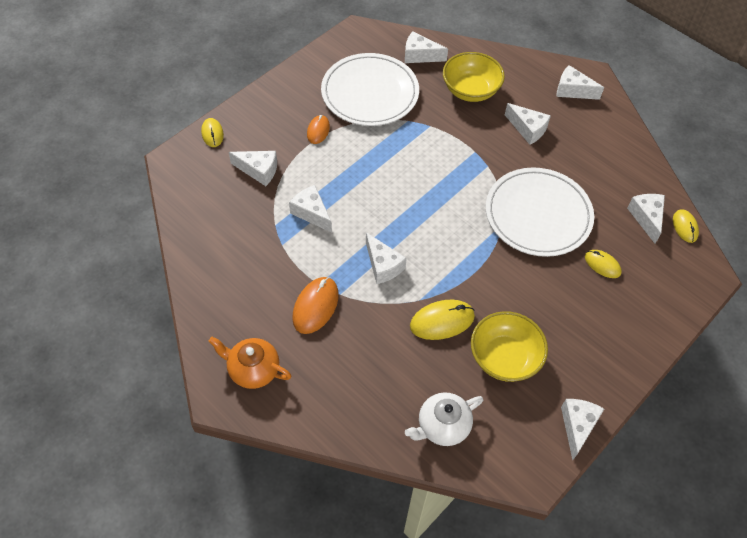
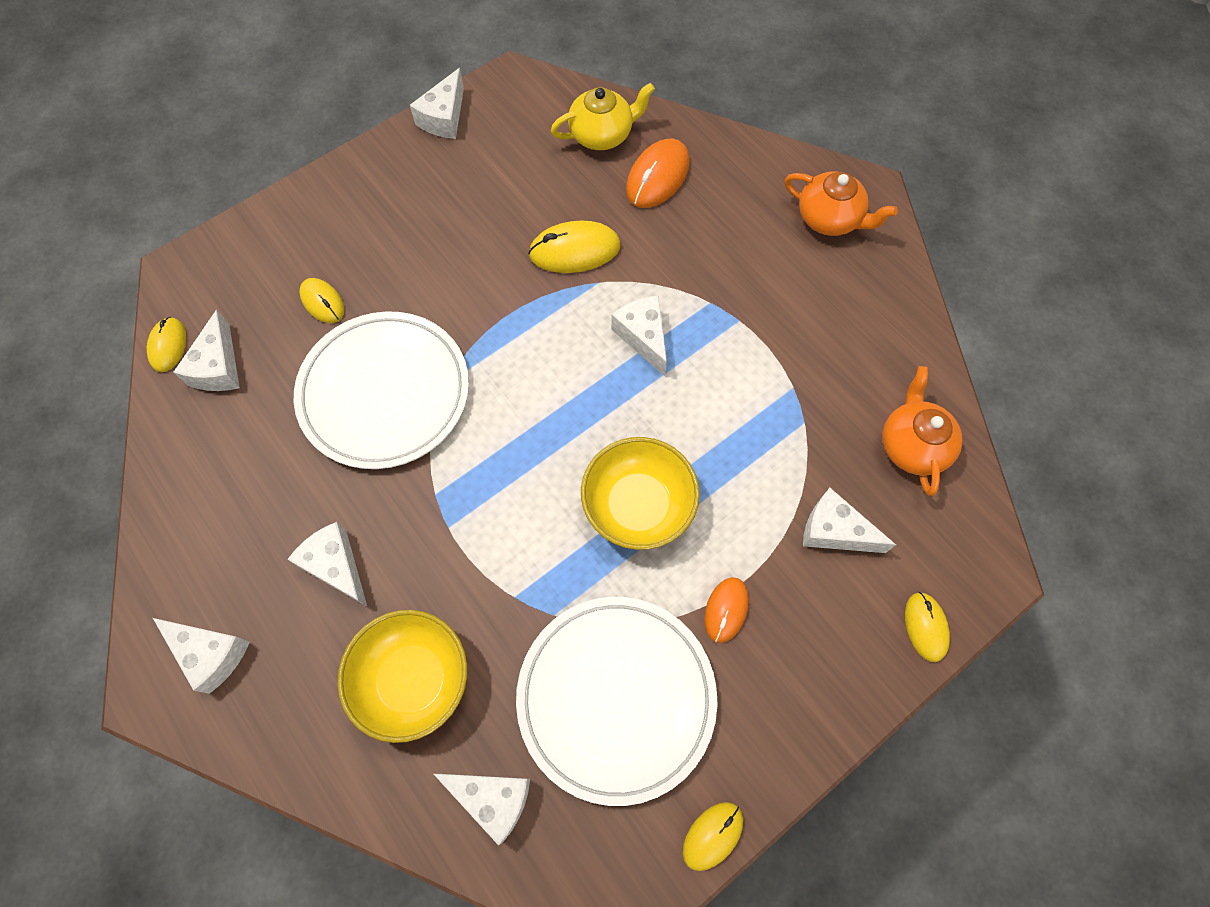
camera: 170 degrees left, 10 degrees up
(208, 219) = (912, 445): none -> orange teapot
(311, 213) = (745, 437): white cheese -> none
(315, 306) = (746, 289): orange mouse -> orange mouse (657, 177)
(319, 53) = (712, 835): none -> yellow mouse
(442, 426) = (602, 134): white teapot -> yellow teapot
(504, 357) = (505, 198): yellow bowl -> yellow bowl (638, 505)

